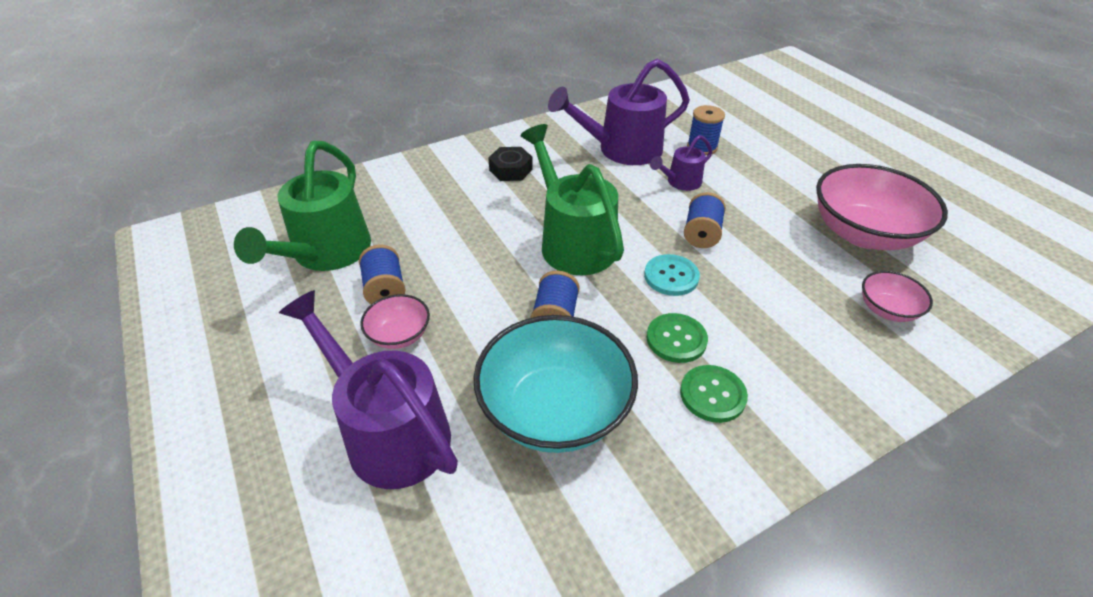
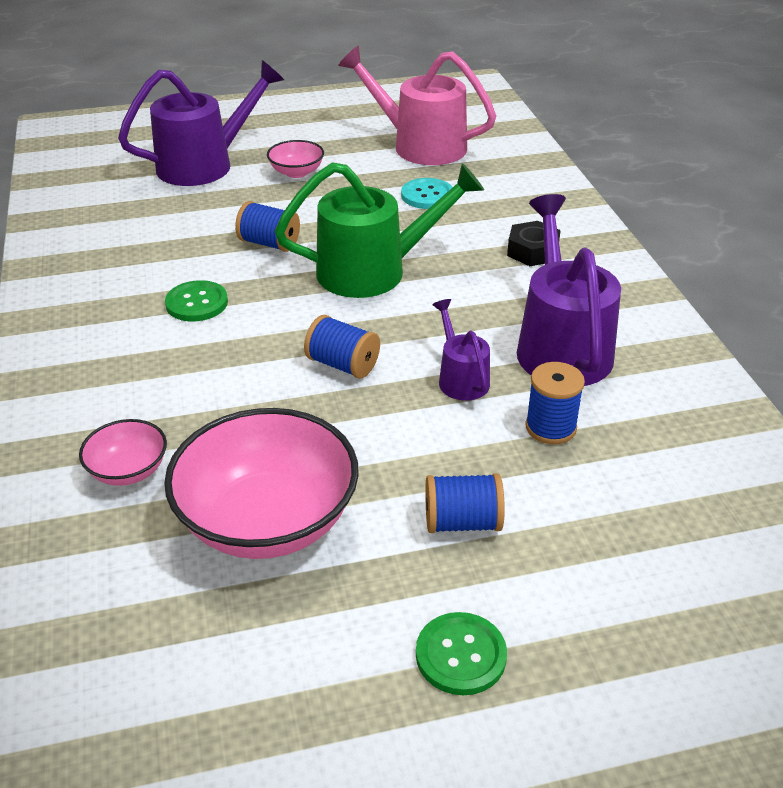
camera: 105 degrees right, 5 degrees down
(326, 254) = (419, 145): green watering can -> pink watering can
(385, 289) = (356, 169): blue spool -> blue spool (462, 522)
(555, 410) = (170, 228): turquoise bowl -> none
(671, 276) = (283, 322): turquoise button -> turquoise button (427, 195)
(712, 395) = (122, 306): green button -> green button (461, 655)

